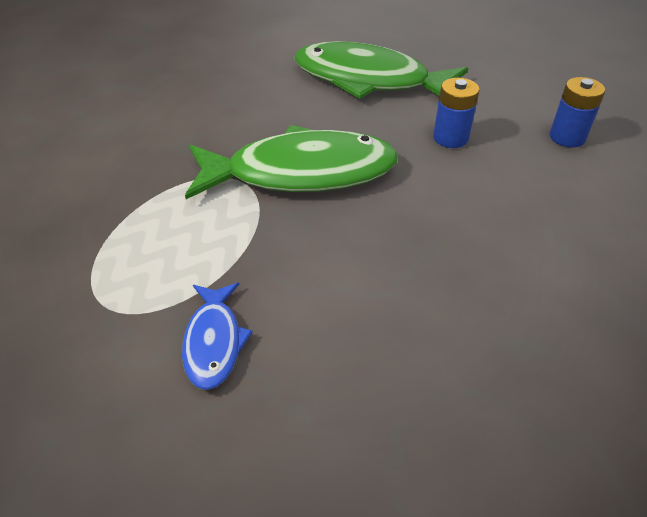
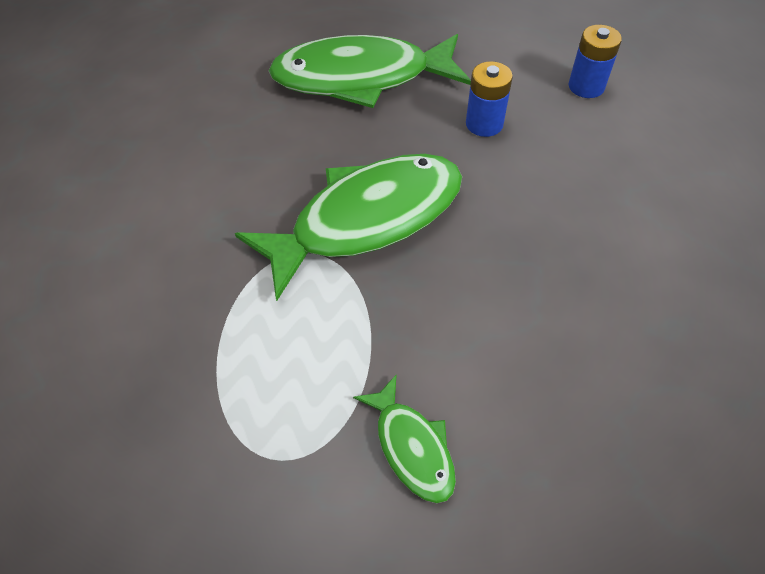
camera: 25 degrees left, 10 degrees up
(214, 342) = (412, 447): blue fish -> green fish

